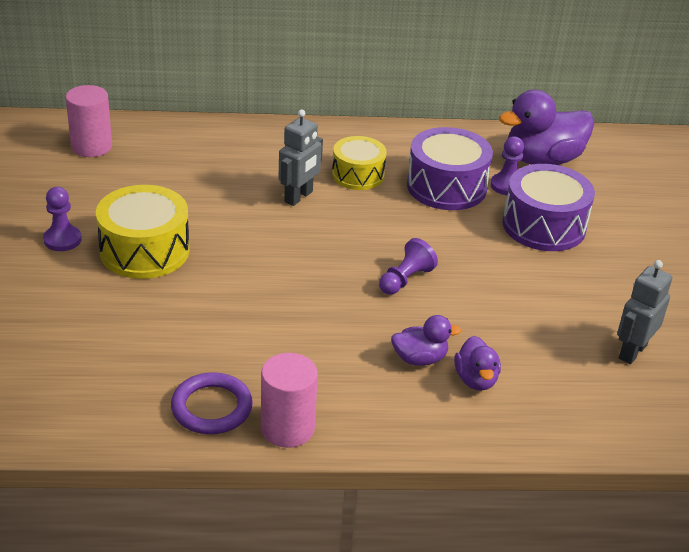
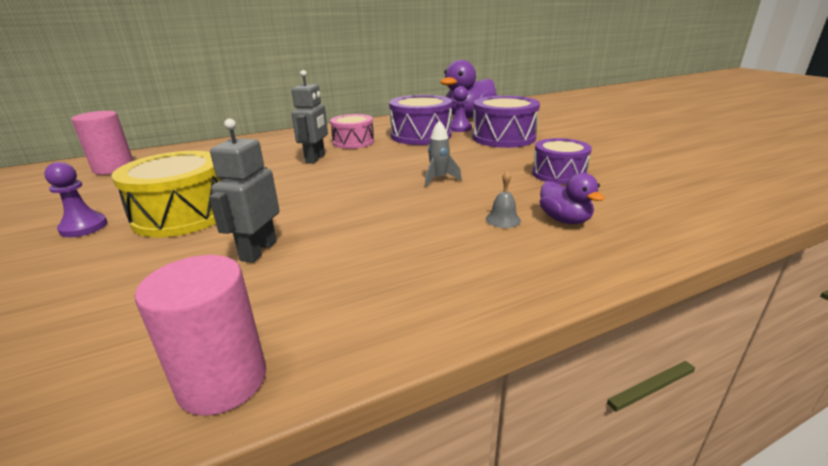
camera: 20 degrees left, 10 degrees down
(212, 407) = (321, 323): purple ring -> none
(287, 428) = (429, 314): pink cylinder -> pink cylinder (223, 381)
(358, 175) = (353, 142): yellow drum -> pink drum
(405, 280) = (439, 179): purple pawn -> grey rocket
(420, 359) = (503, 219): purple duck -> grey bell
(539, 315) = (558, 174): none -> purple drum
(632, 352) = (646, 176): grey robot -> grey robot (258, 251)

